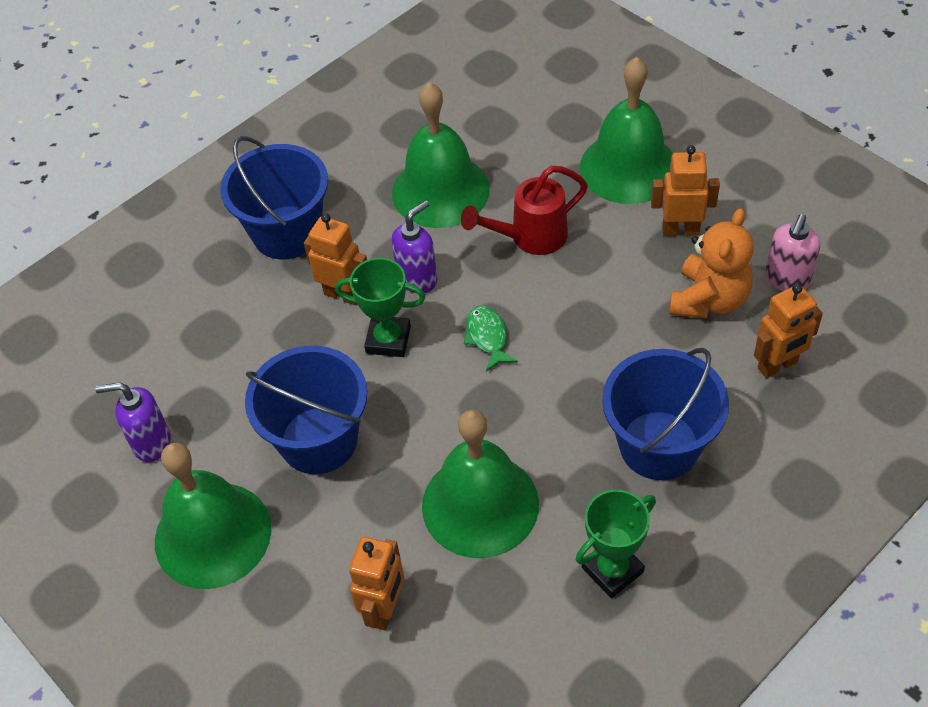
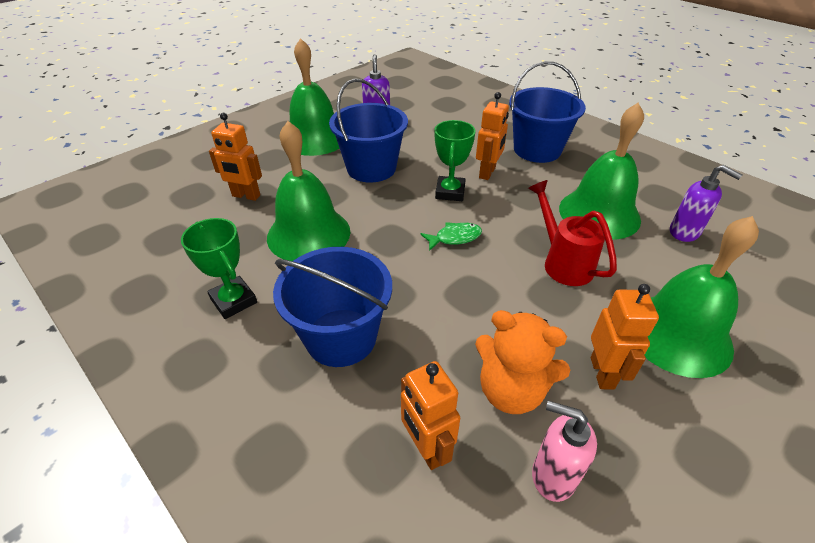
camera: 85 degrees right, 10 degrees down
(418, 279) = (506, 204): purple soap dispenser -> purple soap dispenser (684, 232)

